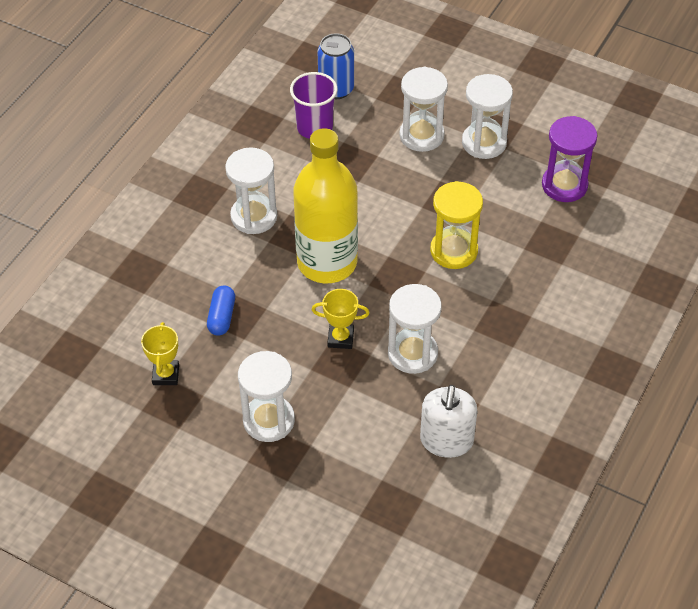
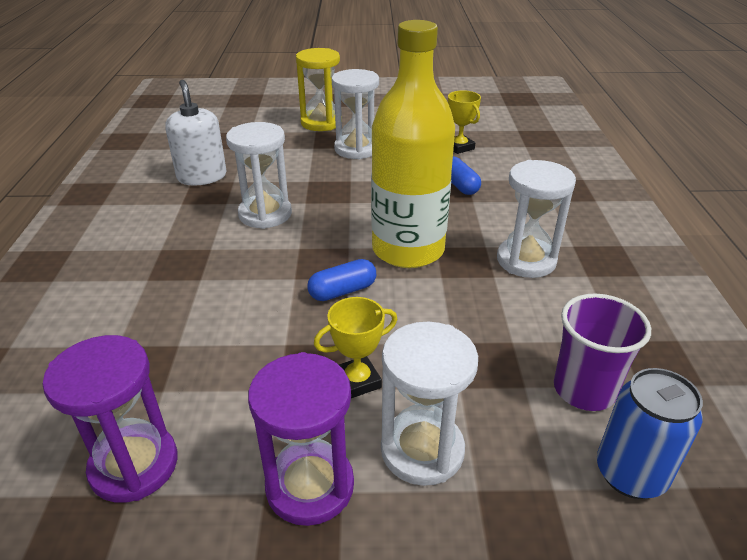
camera: 150 degrees right, 15 degrees down
(340, 338) = (341, 204): yellow trophy -> yellow trophy (357, 381)
(399, 245) = (342, 291): none -> blue capsule
(454, 251) = (272, 309): yellow hourglass -> yellow hourglass (321, 123)
(484, 143) = (310, 486): white hourglass -> purple hourglass

